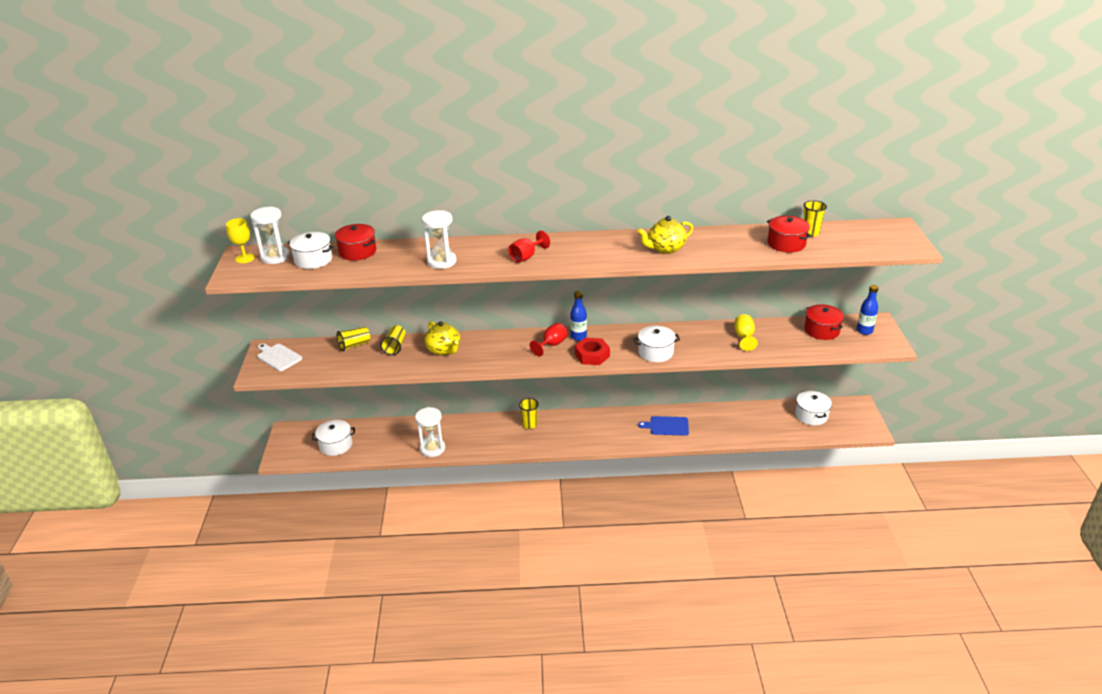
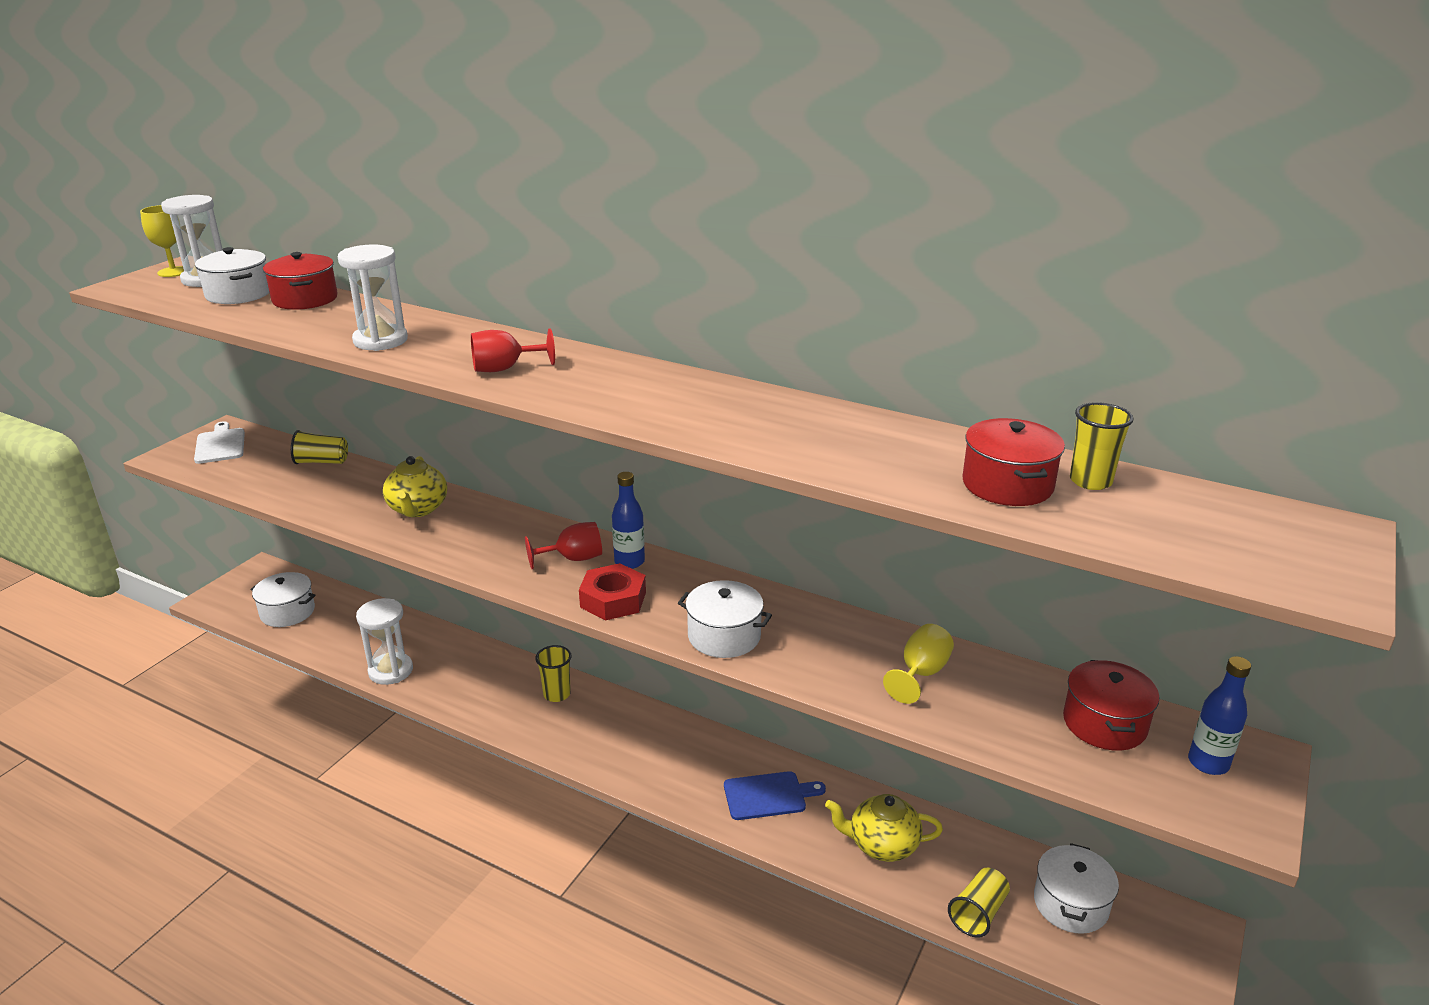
camera: 30 degrees right, 5 degrees down
(395, 346) = (365, 481): yellow cup -> yellow cup (978, 913)
(665, 248) = (749, 423): yellow teapot -> yellow teapot (882, 845)
(667, 426) = (768, 795): blue cutting board -> blue cutting board turned 135 degrees clockwise

